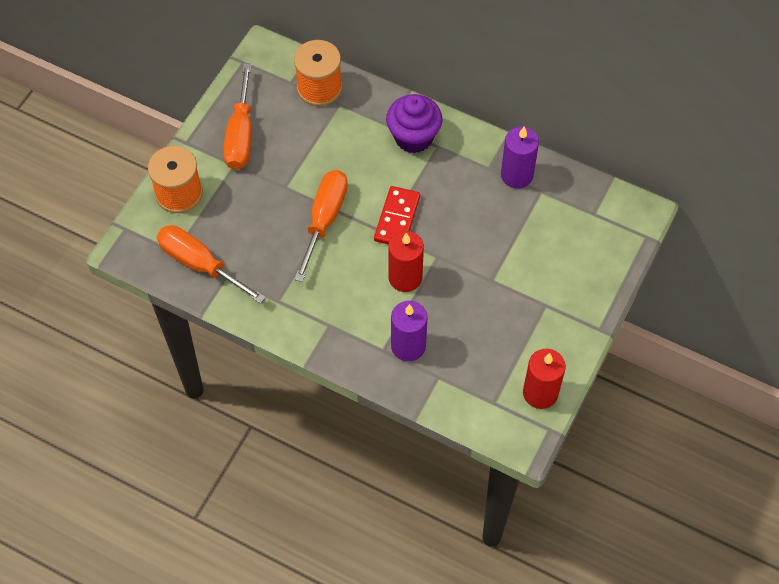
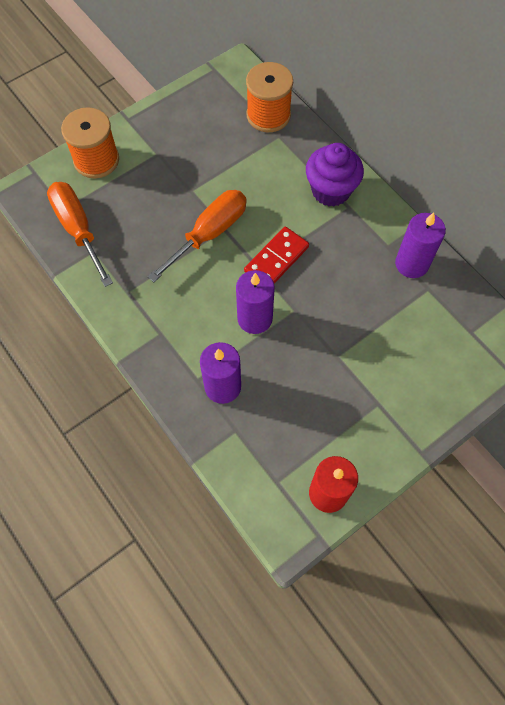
camera: 25 degrees right, 5 degrees up
(240, 135) = (177, 130): orange screwdriver -> none
(405, 277) = (254, 318): red candle -> purple candle

